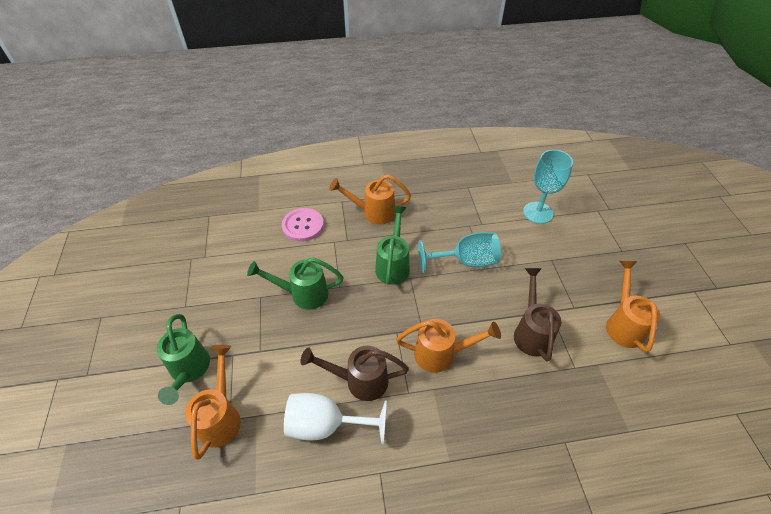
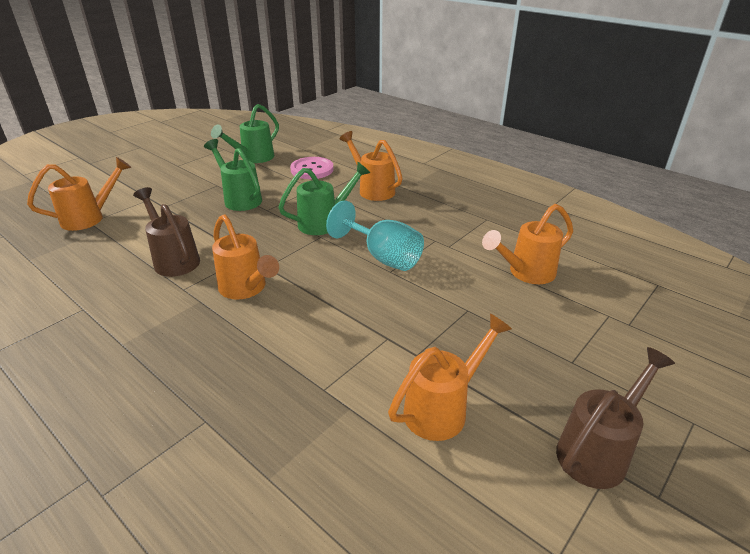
camera: 50 degrees right, 15 degrees down
(189, 371) = (121, 190): green watering can -> green watering can (253, 158)
(326, 425) = (114, 262): white goblet -> none
(531, 332) = (340, 335): brown watering can -> brown watering can (598, 450)
(538, 212) = (525, 273): turquoise goblet -> orange watering can

